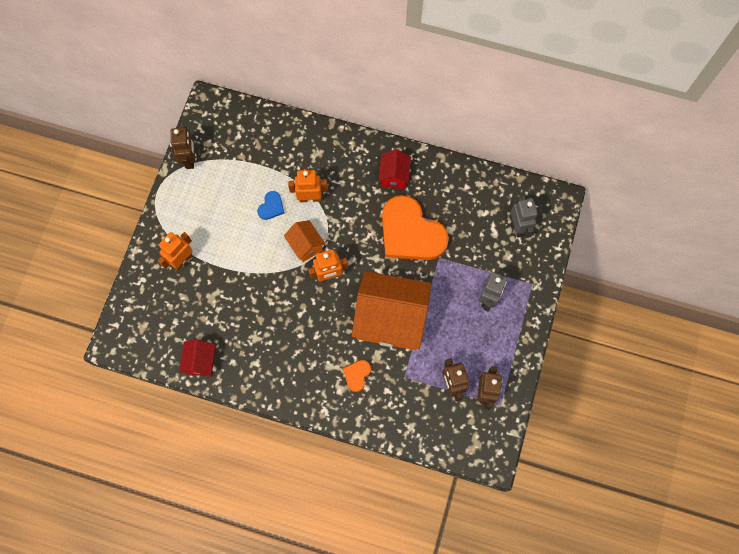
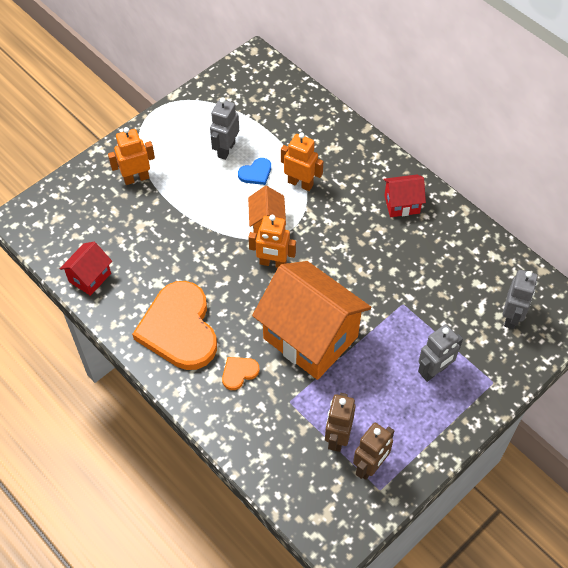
camera: 30 degrees right, 15 degrees down
(190, 159) = (205, 96): brown robot -> none
(236, 198) = (226, 149): none -> grey robot
(394, 176) = (402, 204): red house -> red house turned 45 degrees clockwise
(410, 232) = (386, 264): orange heart -> orange heart (179, 328)

